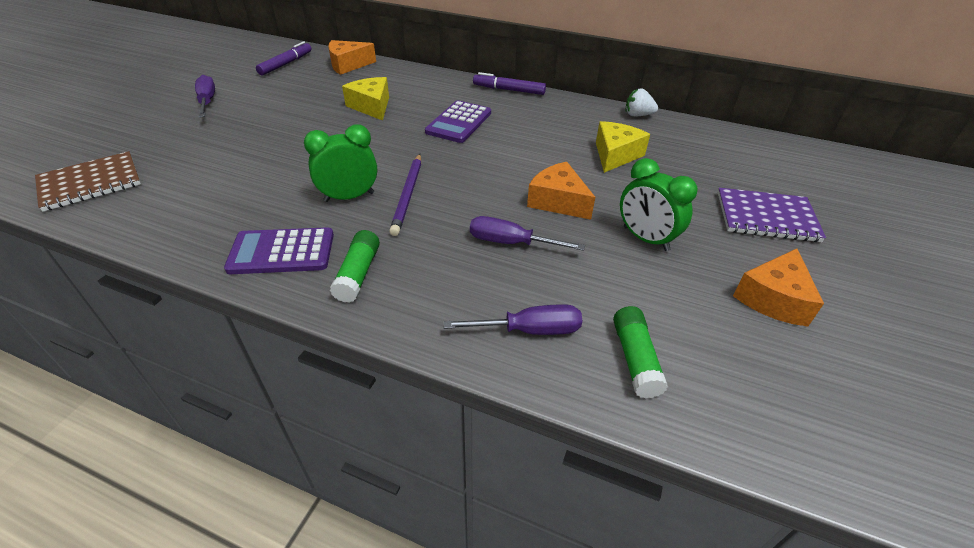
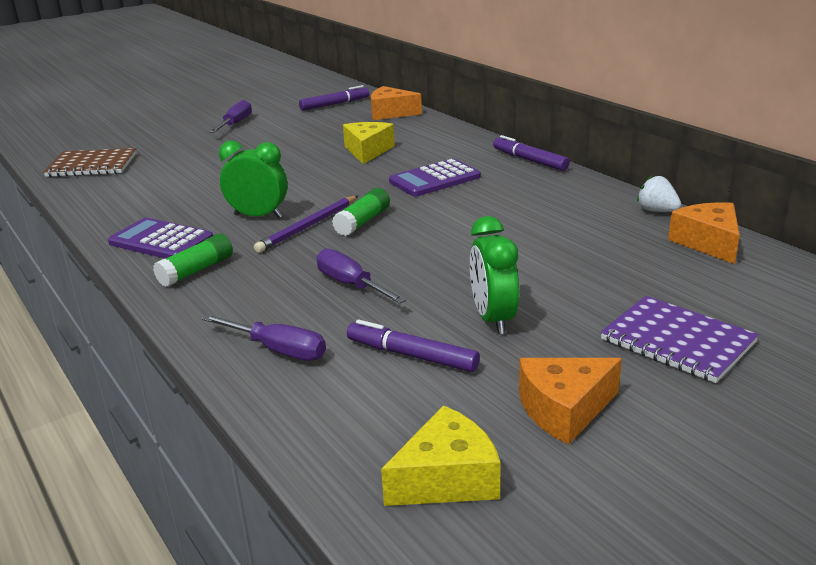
camera: 35 degrees right, 15 degrees down
(558, 201) = (444, 265): orange cheese -> orange cheese (708, 243)
(615, 155) = (569, 241): yellow cheese -> yellow cheese (447, 478)
(632, 293) = (412, 355): none -> purple marker
(635, 359) = (341, 401): green glue stick -> green glue stick (363, 221)

